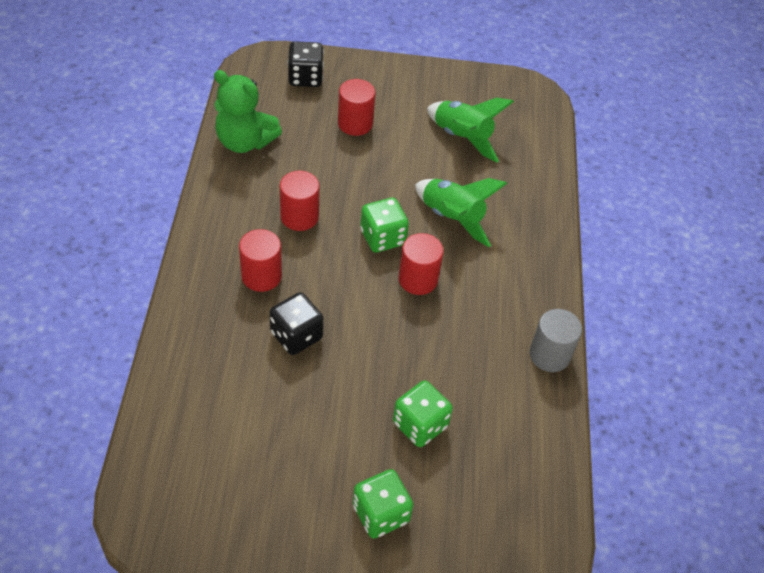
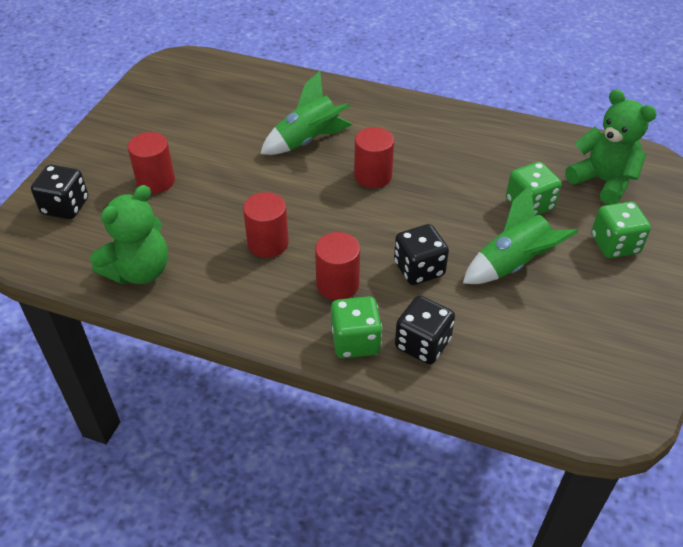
camera: 70 degrees left, 5 degrees down
(203, 350) = (422, 344): none -> black dice
(382, 237) = (316, 189): green dice -> green dice (355, 341)
(462, 137) = (211, 115): green rocket -> green rocket (512, 264)
(486, 500) = (603, 181): none -> green teddy bear
(549, 355) = (470, 118): grey cylinder -> none

